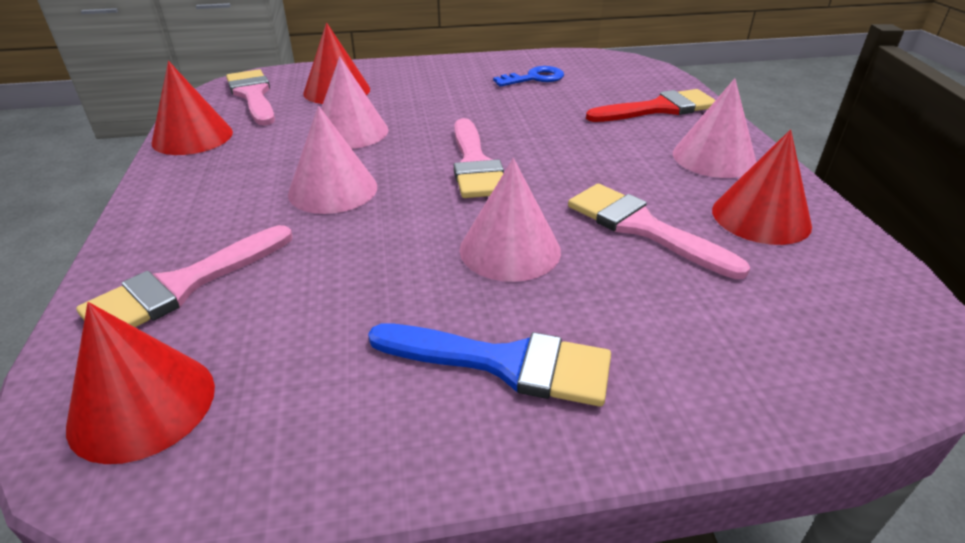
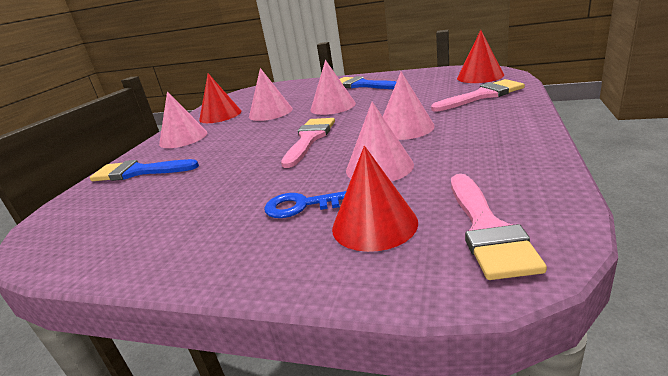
camera: 150 degrees left, 10 degrees down
(192, 137) = (533, 171): red cone -> none
(534, 78) = (156, 219): blue key -> blue key (301, 206)
(642, 227) = (270, 112): pink brush -> pink cone
(659, 109) = (139, 172): red brush -> blue brush

